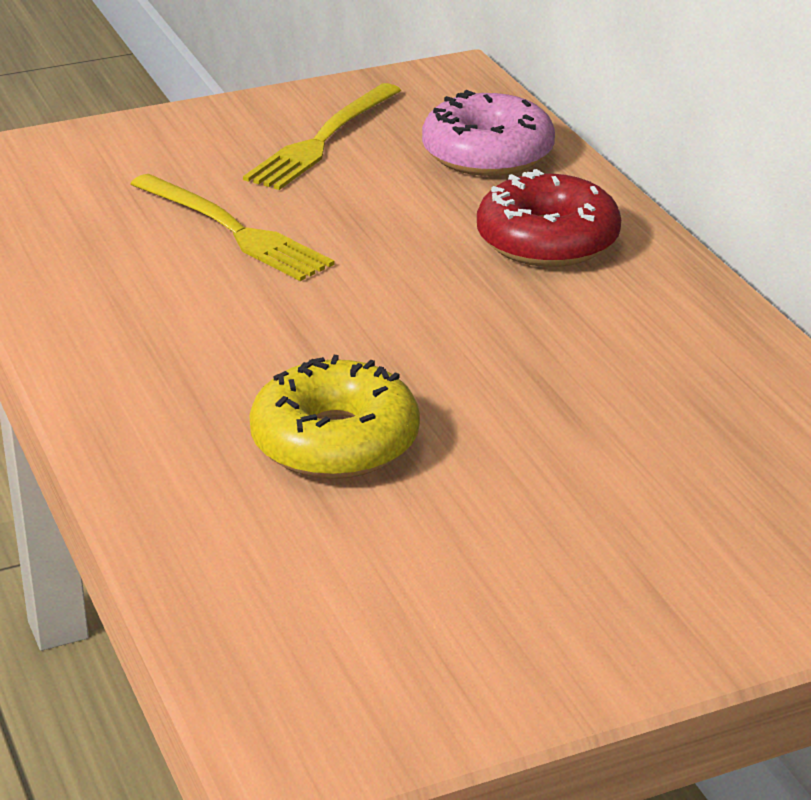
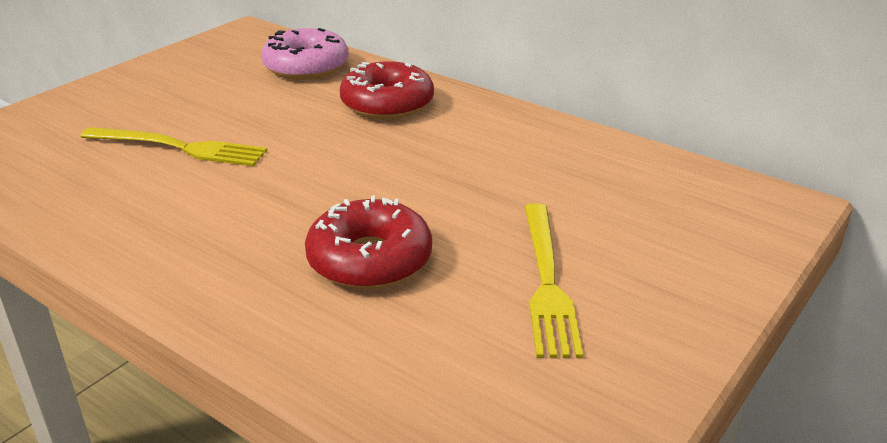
camera: 30 degrees left, 0 degrees up
(323, 140) = (194, 82): yellow fork -> yellow fork (546, 281)
(335, 441) = (369, 260): yellow donut -> red donut

